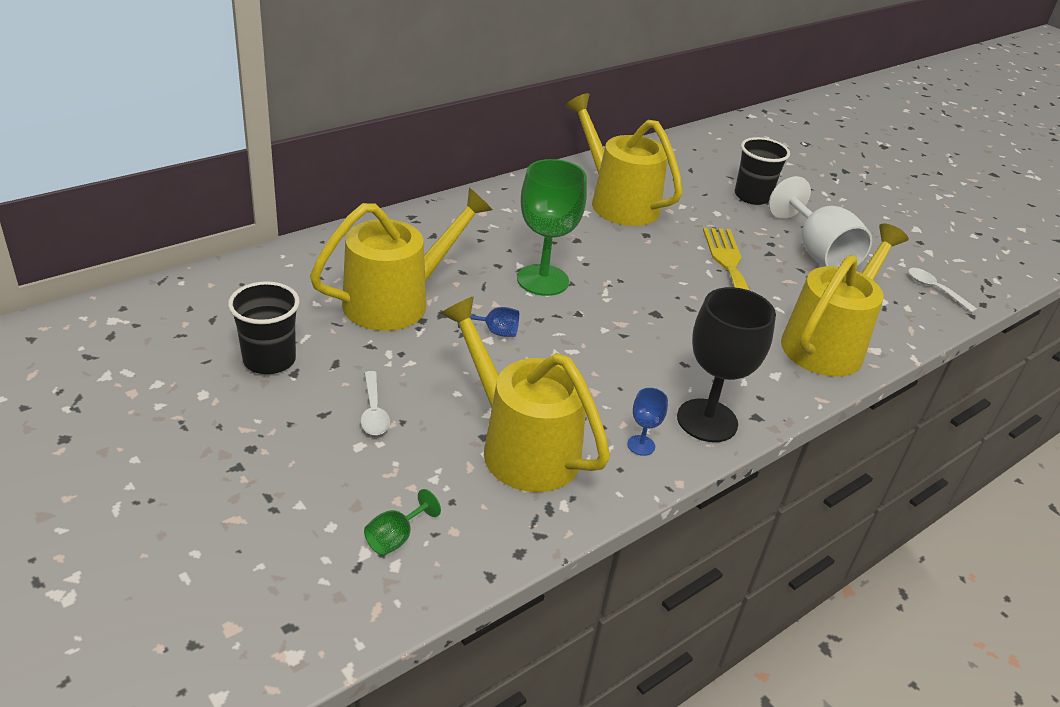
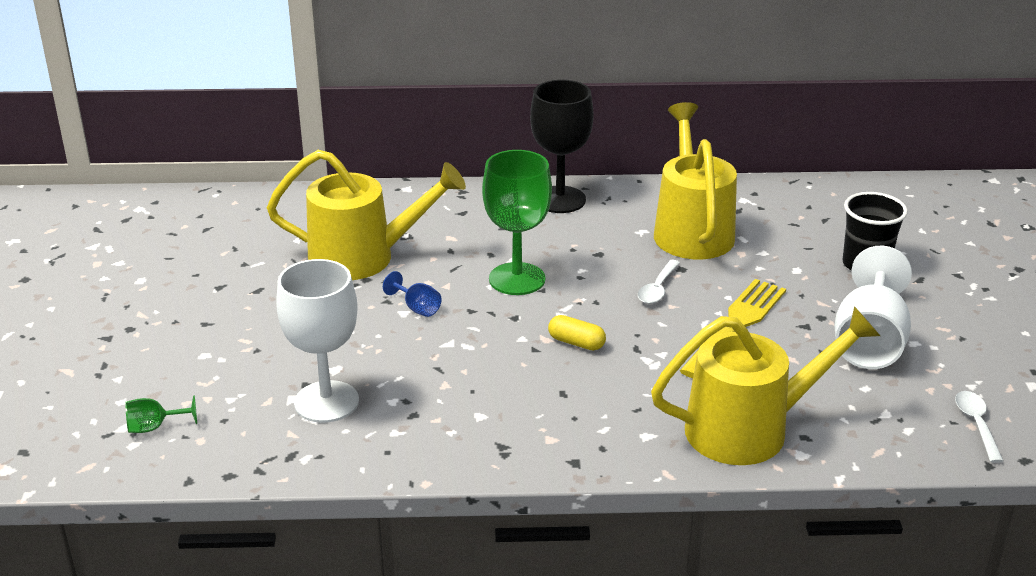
camera: 40 degrees right, 5 degrees down
(269, 360) = (212, 271): black cup -> none
(374, 411) = (244, 335): white spoon -> white spoon (657, 289)
(520, 445) = (326, 402): yellow watering can -> white goblet
(641, 445) = (430, 441): blue goblet -> none
(646, 319) = (576, 343): none -> yellow capsule
(707, 420) = (519, 446): black goblet -> black goblet (560, 200)

